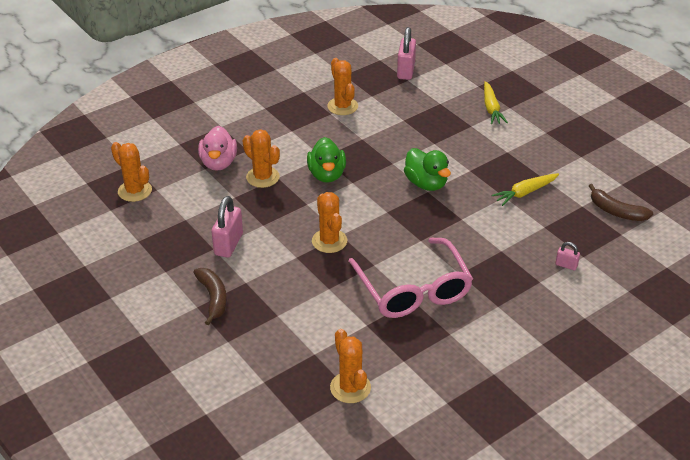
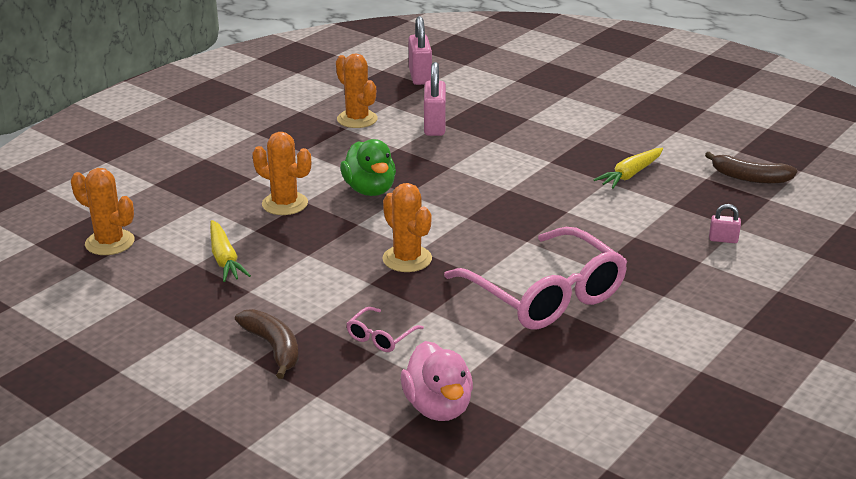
camera: 15 degrees left, 10 degrees down
(218, 163) = (217, 197): pink duck -> pink duck (438, 407)
(228, 244) = (269, 283): pink padlock -> pink padlock (434, 126)
(286, 303) = (380, 337): none -> pink glasses
(350, 388) = (517, 421): orange cactus -> none
(426, 183) = (503, 182): green duck -> none
(491, 108) = (543, 99): yellow carrot -> yellow carrot (225, 259)

